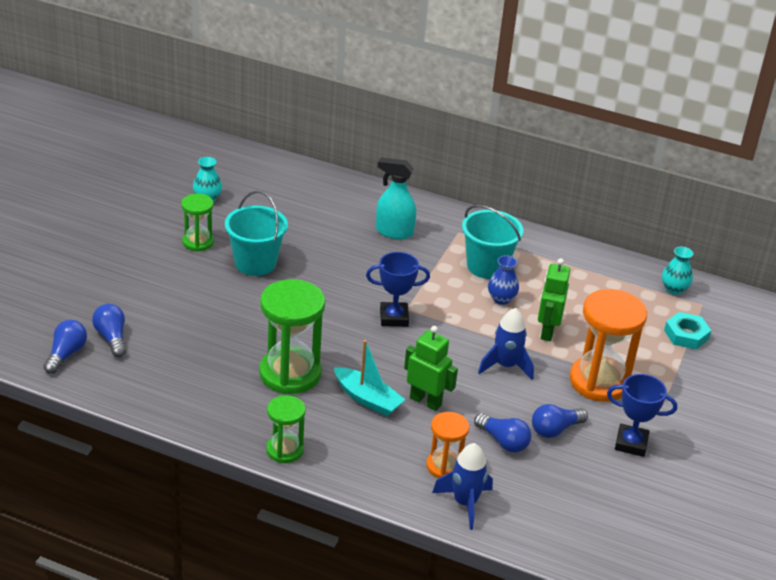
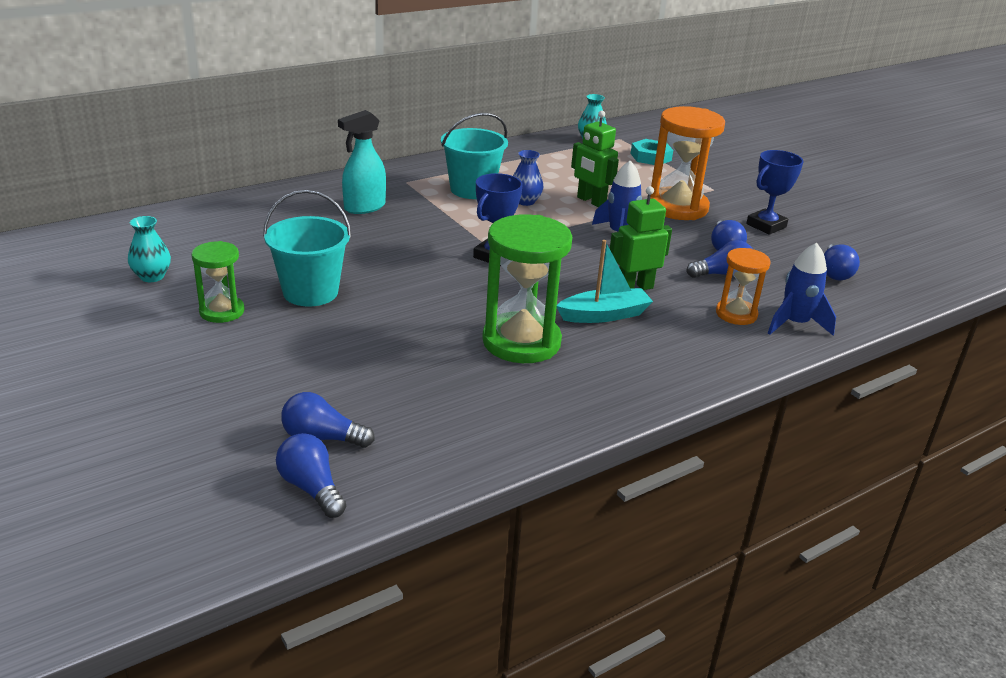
camera: 55 degrees left, 5 degrees down
(285, 450) = (644, 392): green hourglass -> none
(588, 507) = (835, 272): none -> blue light bulb

